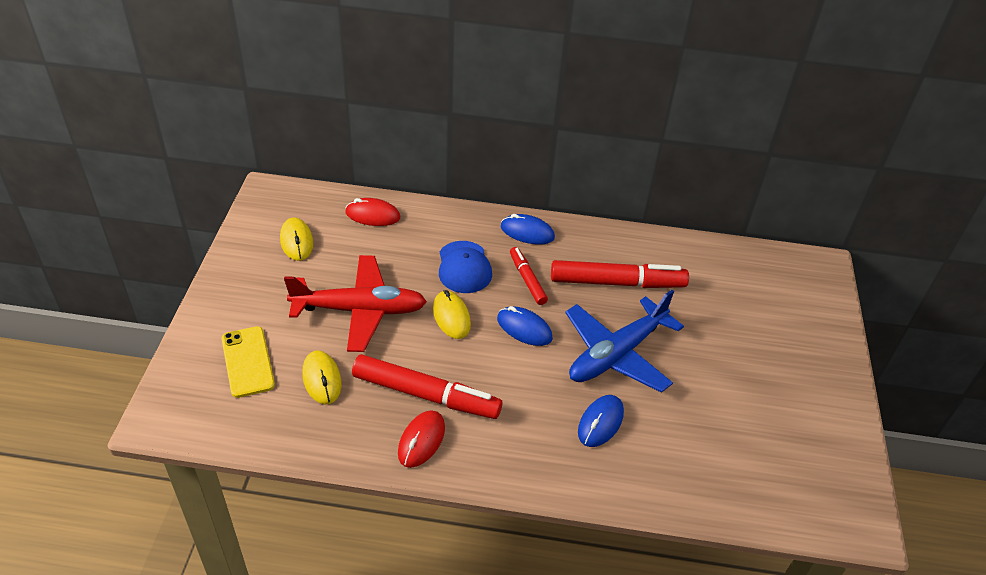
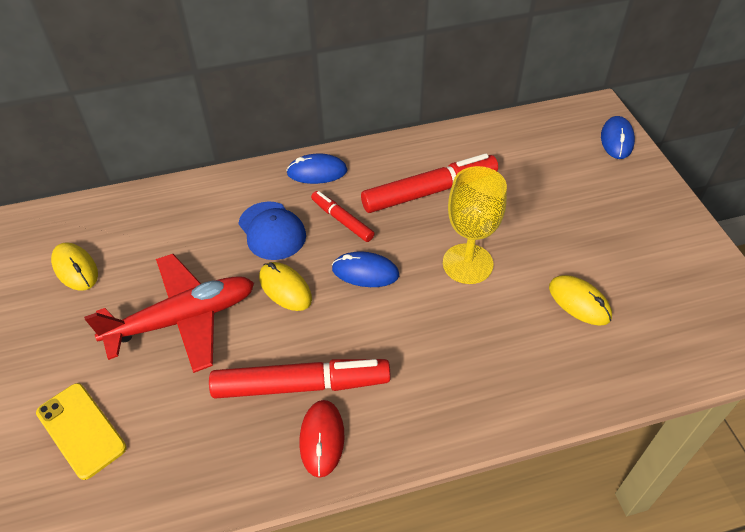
camera: 20 degrees left, 5 degrees up
(322, 379) = (178, 415): yellow mouse -> yellow mouse (579, 302)
(372, 215) = (147, 210): red mouse -> none
(600, 422) = (490, 341): blue mouse -> blue mouse (616, 140)
(616, 354) = (467, 264): blue plane -> yellow goblet

